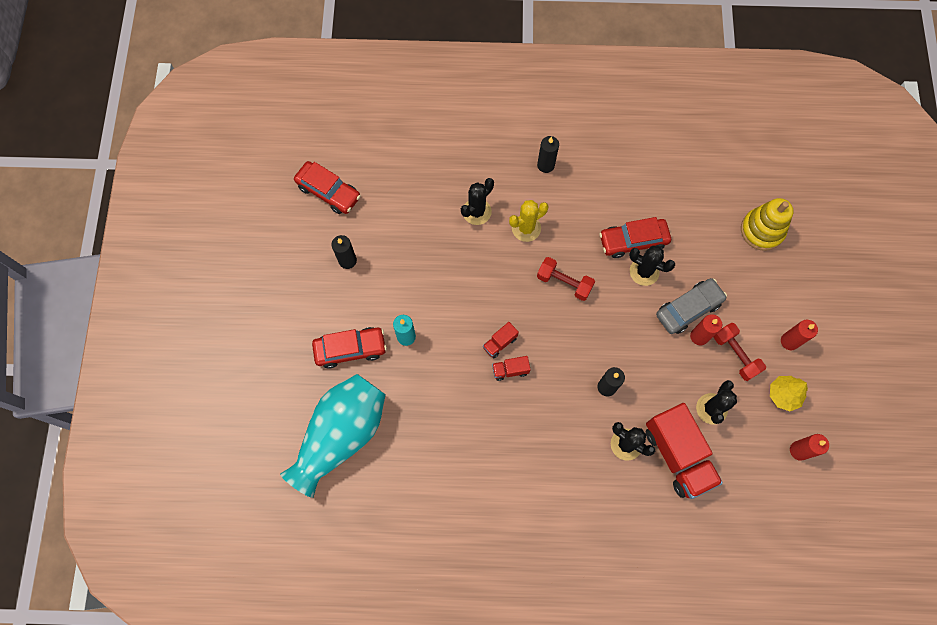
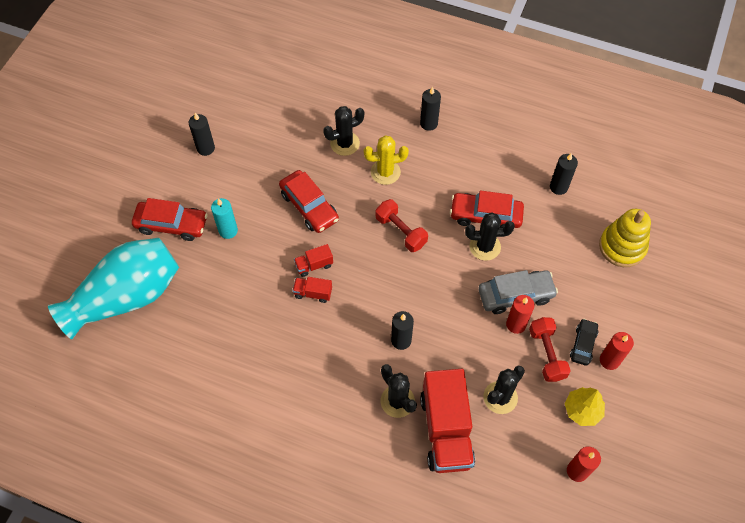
camera: 20 degrees right, 10 degrees down
(328, 192) = (216, 86): red car -> red car (309, 206)
(644, 271) = (485, 247): black cactus -> black cactus turned 45 degrees counterclockwise
(686, 191) = (558, 187): none -> black candle
(762, 334) = (583, 344): none -> black car

